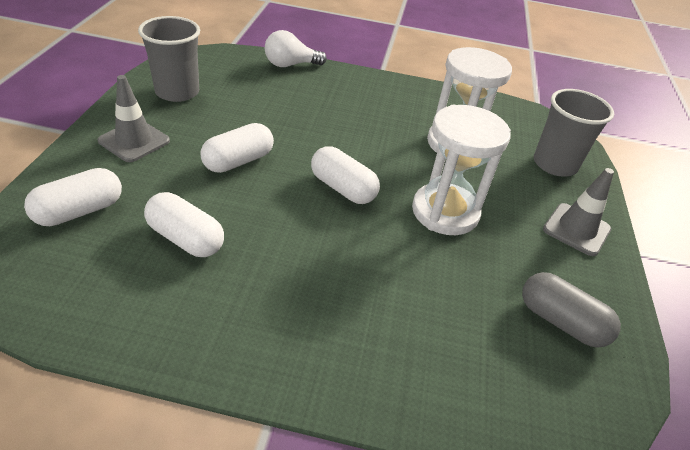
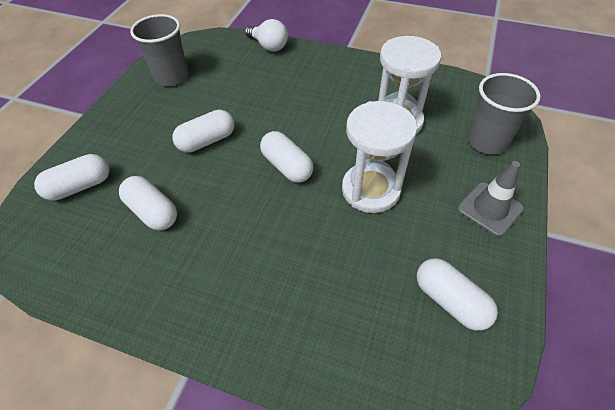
camera: 15 degrees right, 10 degrees up
(134, 141) = (130, 123): grey traffic cone -> none
(290, 65) = (268, 46): white light bulb -> white light bulb turned 135 degrees counterclockwise
(561, 322) = (450, 301): grey capsule -> white capsule

